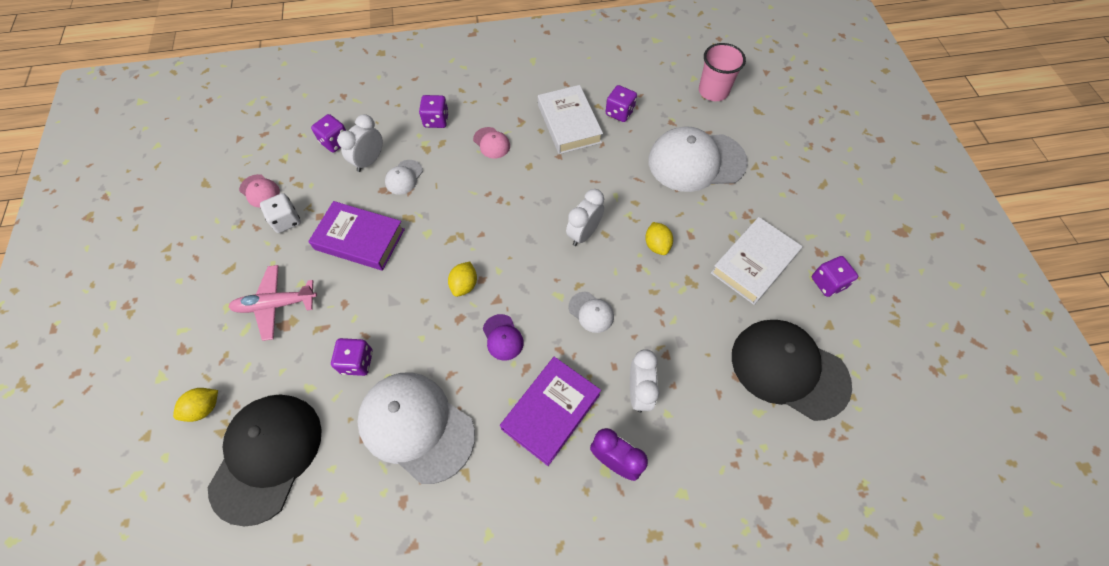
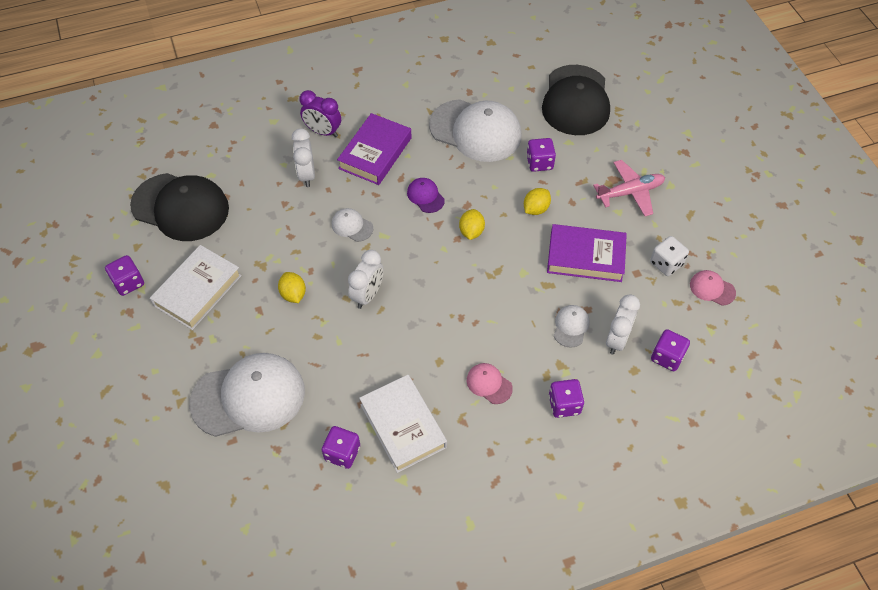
camera: 170 degrees right, 5 degrees down
(204, 408) = (639, 119): yellow lemon -> yellow lemon (536, 209)
(713, 91) = (220, 509): pink cup -> none

